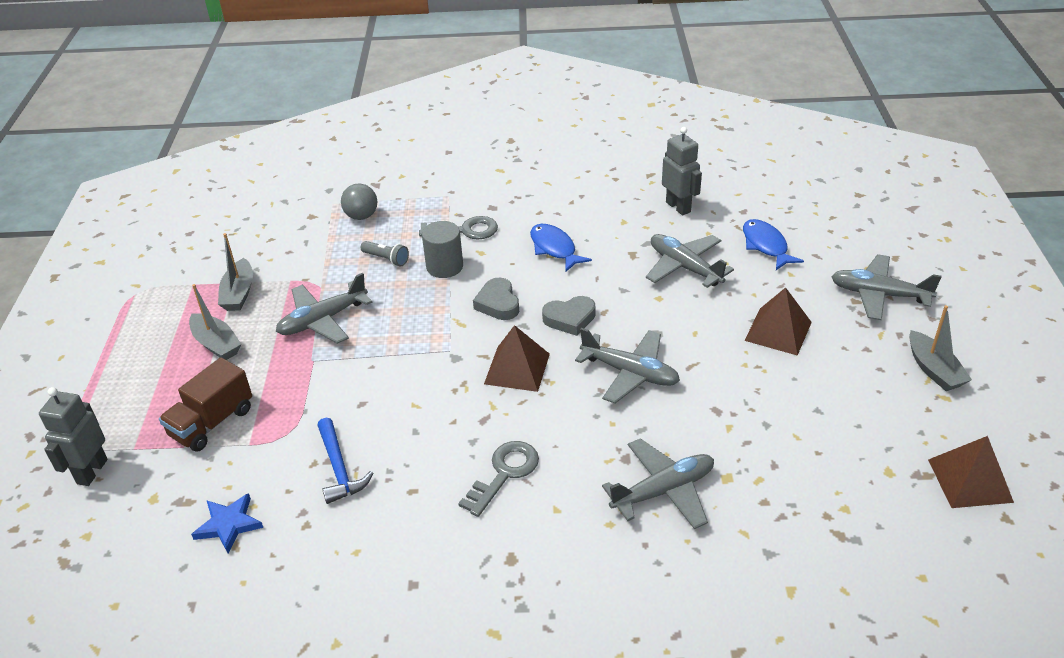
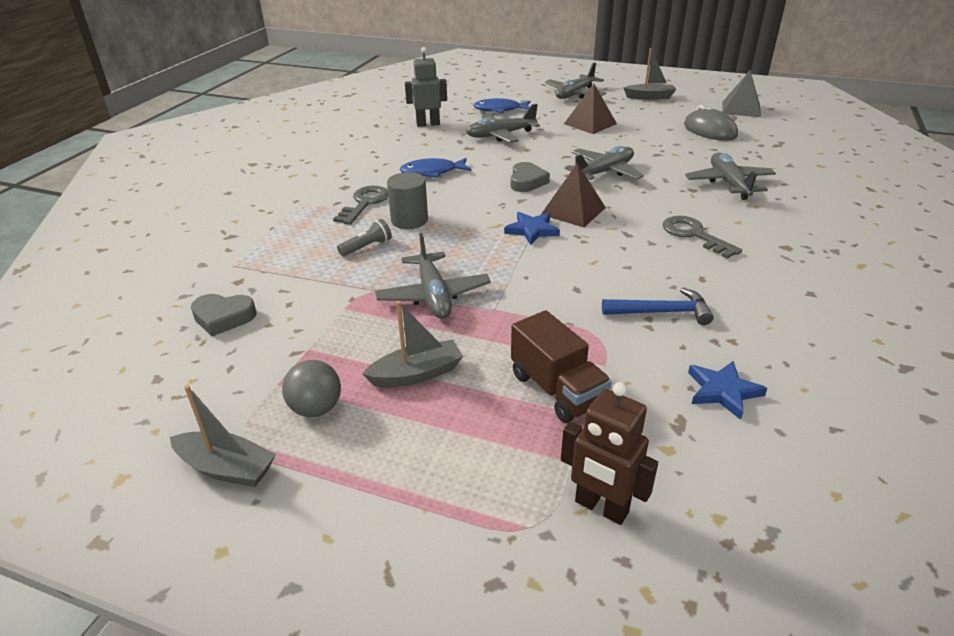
camera: 70 degrees left, 5 degrees down
(92, 471) = (601, 507): grey robot -> brown robot
(239, 293) = (333, 347): grey boat -> grey boat (226, 468)
(361, 216) = (277, 251): grey ball -> grey ball (316, 408)
(460, 349) = (532, 230): none -> blue star
(498, 303) = (484, 205): grey heart -> grey heart (223, 318)
(842, 452) = (709, 130): none -> grey mouse
(970, 480) = (741, 109): brown pyramid -> grey pyramid

